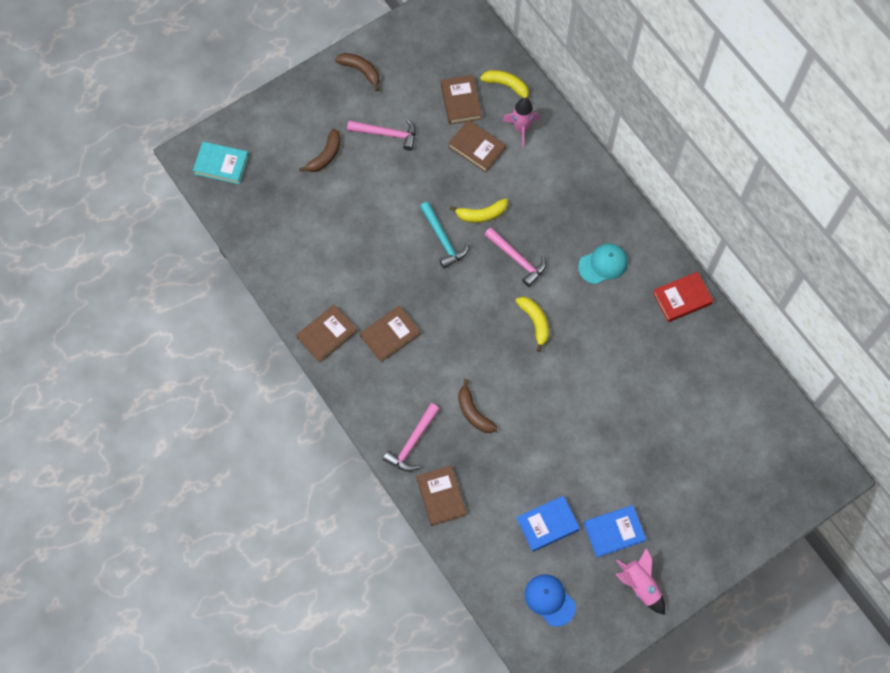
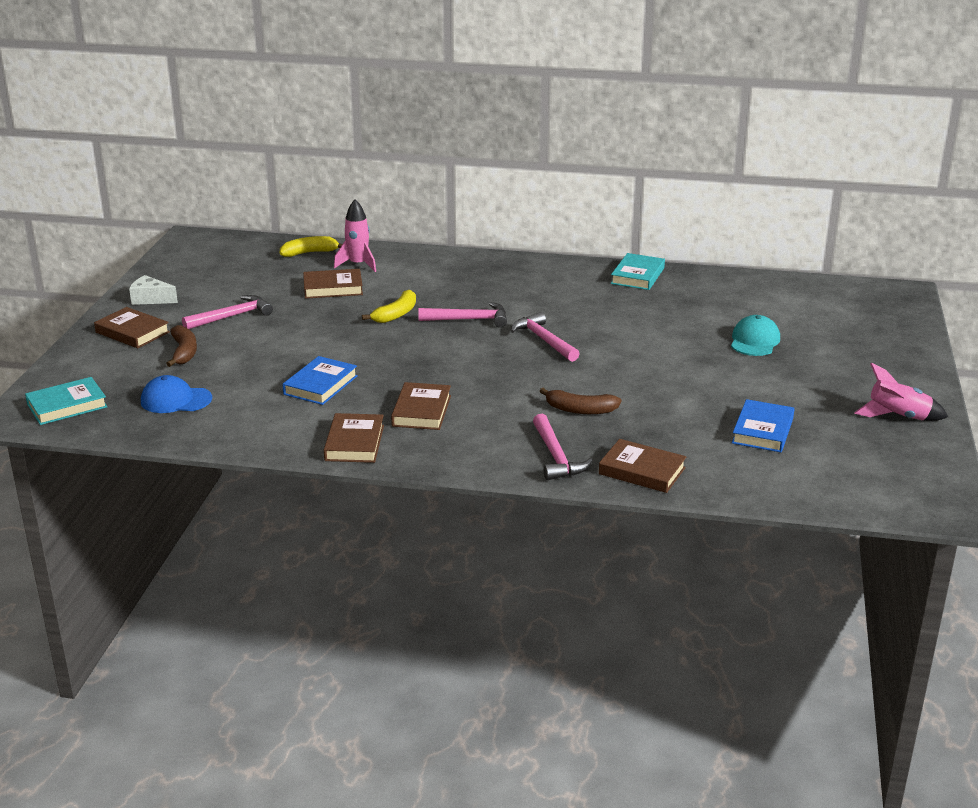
camera: 45 degrees left, 40 degrees down
(360, 71) = (151, 299): brown banana -> white cheese
(443, 239) = (382, 341): turquoise hammer -> none
(461, 101) = (279, 275): brown book -> brown book (132, 332)
(535, 322) = (544, 340): yellow banana -> pink hammer
(549, 600) = (850, 469): blue cap -> blue cap (176, 400)
(603, 264) = (546, 290): turquoise cap -> turquoise cap (754, 341)
(614, 532) = (820, 403): blue book -> blue book (320, 385)
(682, 298) = (637, 276): red book -> turquoise book

